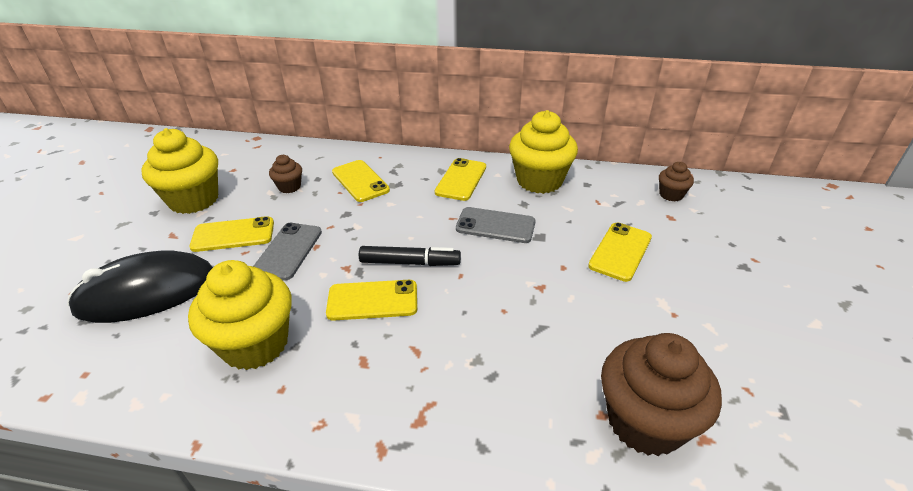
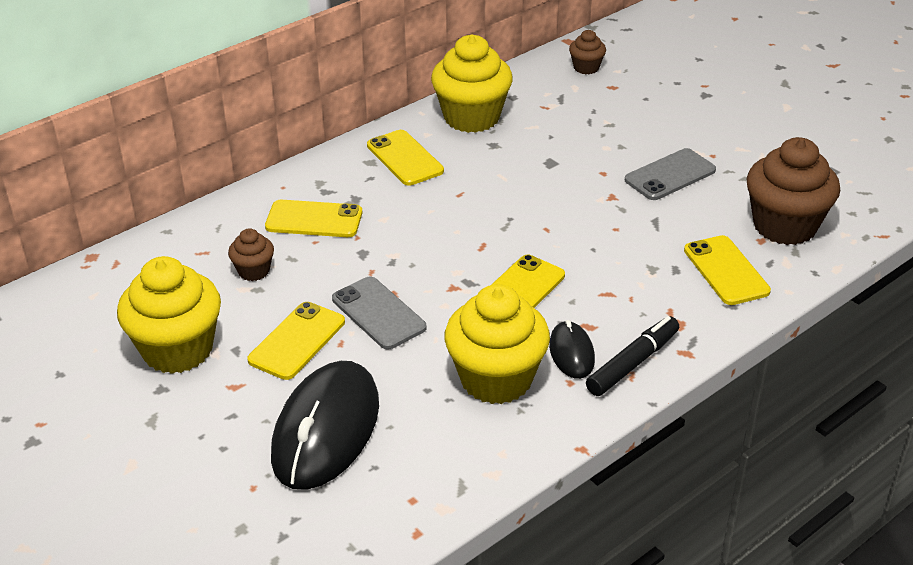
camera: 50 degrees left, 0 degrees up
(320, 370) = (571, 353): none -> black mouse
(410, 262) = (494, 248): black marker -> black marker (632, 363)
(495, 225) = (504, 176): grey phone -> grey phone (670, 175)
(620, 251) = (621, 135): yellow phone -> yellow phone (726, 271)

